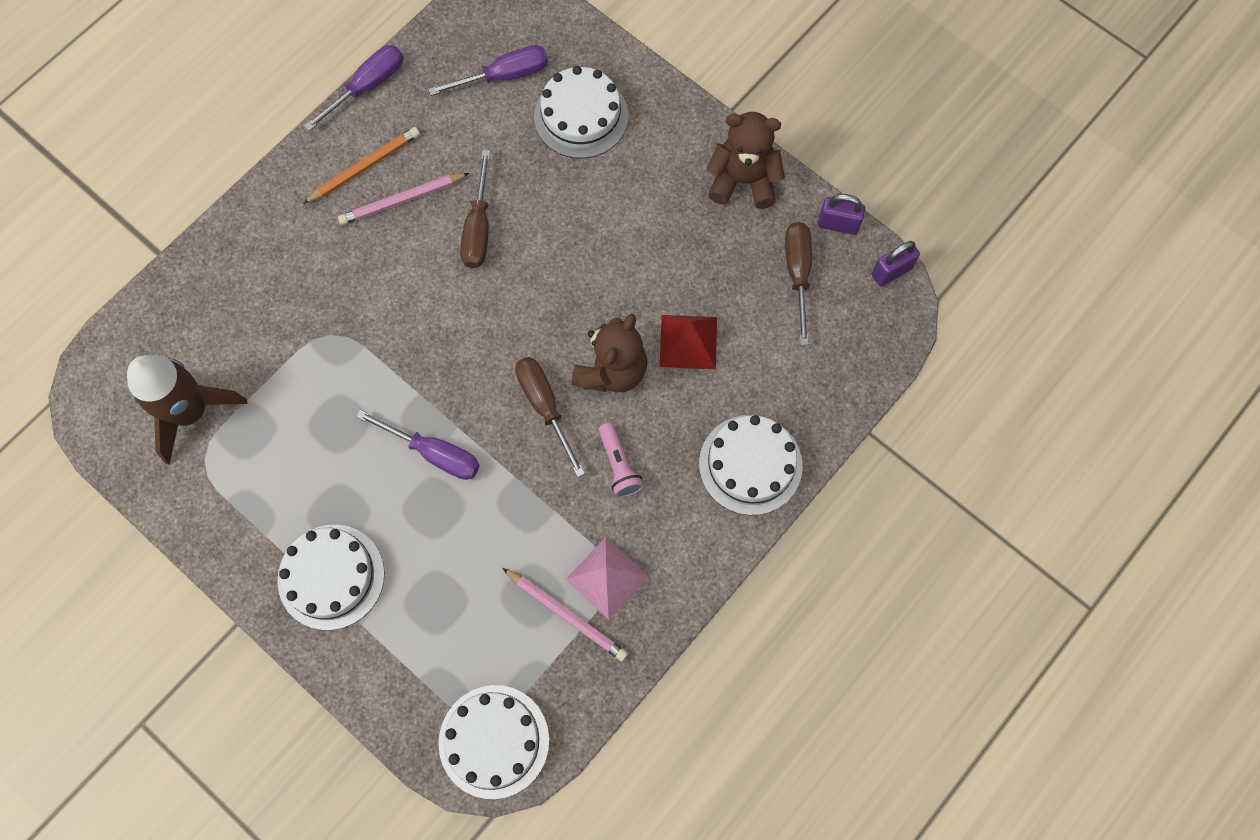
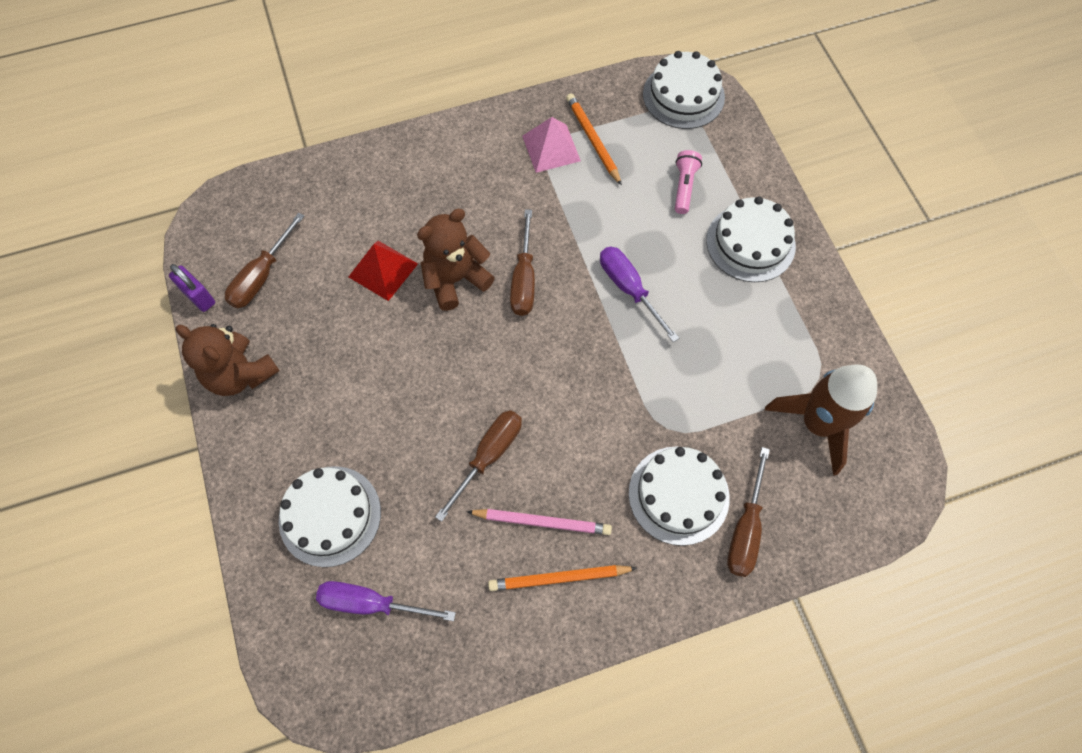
camera: 150 degrees left, 5 degrees down
(223, 284) = (745, 529): none -> brown screwdriver
(367, 86) = (510, 672): purple screwdriver -> none
(567, 615) = (593, 140): pink pencil -> orange pencil
(619, 465) = (495, 211): pink flashlight -> pink flashlight (684, 187)
(750, 464) = (402, 166): white cake -> white cake (678, 495)
(891, 271) = (193, 240): purple padlock -> none

